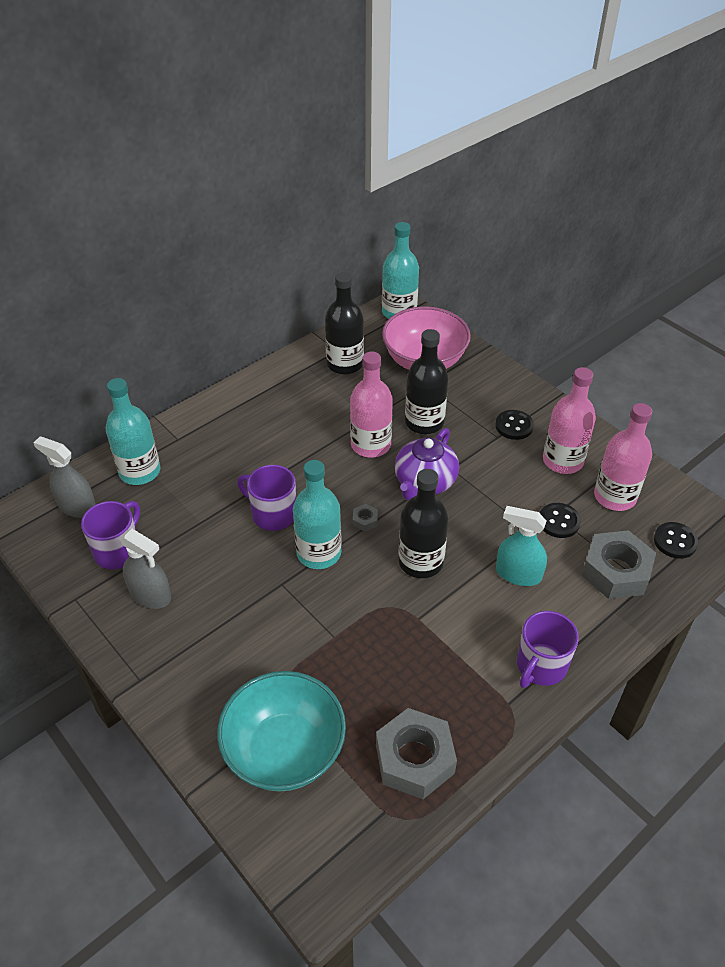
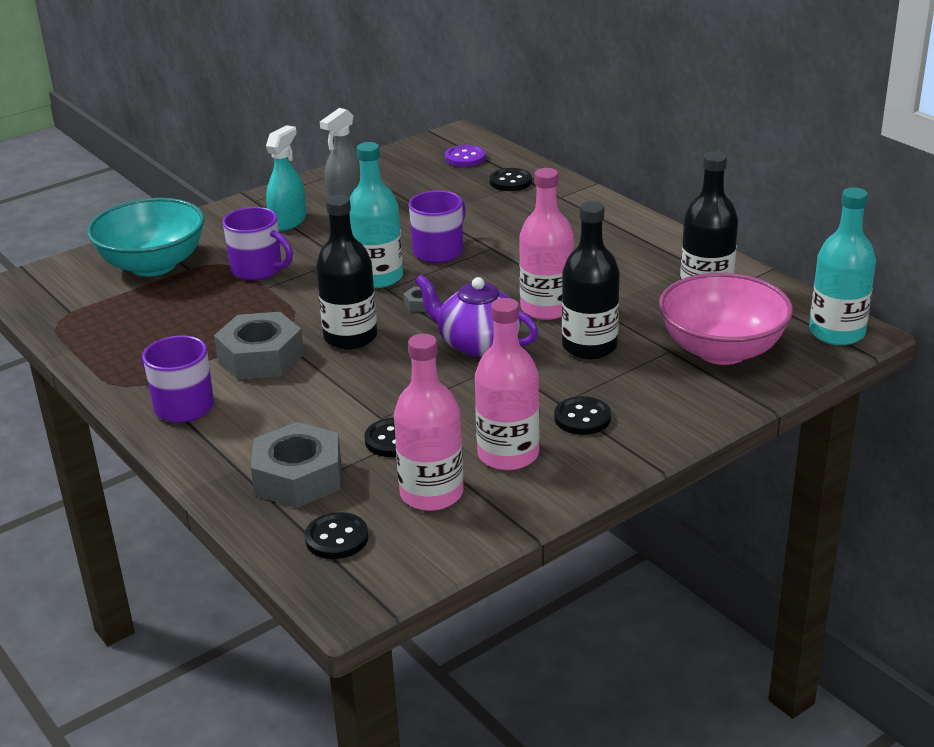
camera: 95 degrees right, 15 degrees down
(77, 506) = (465, 158): grey spray bottle -> purple button
(118, 550) = (404, 180): purple mug -> purple mug (258, 270)
(140, 471) = (510, 181): turquoise bottle -> black button
(414, 759) = (112, 327): grey nut -> grey nut (260, 357)
(518, 574) = (315, 401): turquoise spray bottle -> turquoise spray bottle (288, 221)

